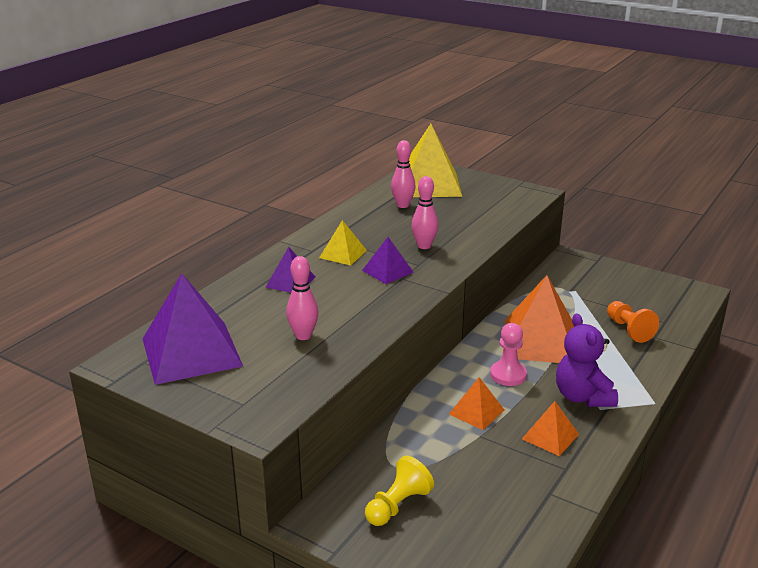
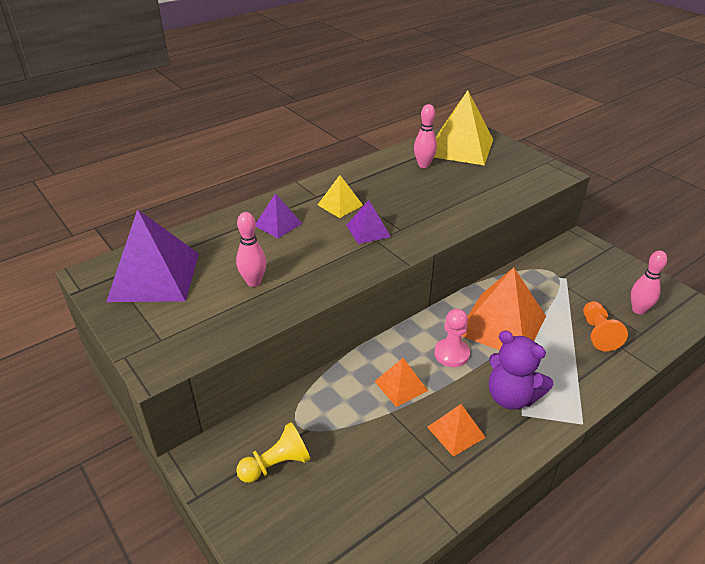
camera: 20 degrees right, 10 degrees up
(424, 246) = (417, 211): pink bowling pin -> pink bowling pin (638, 310)
(582, 397) = (511, 397): purple teddy bear -> purple teddy bear turned 60 degrees counterclockwise

